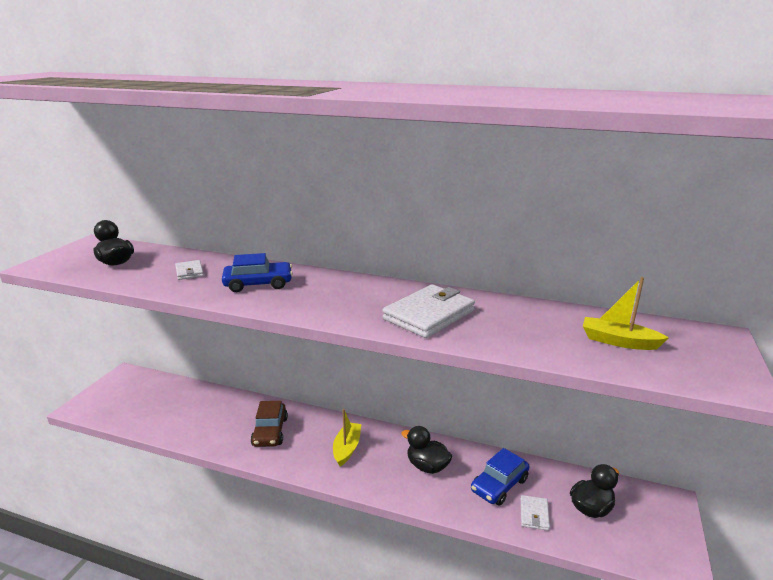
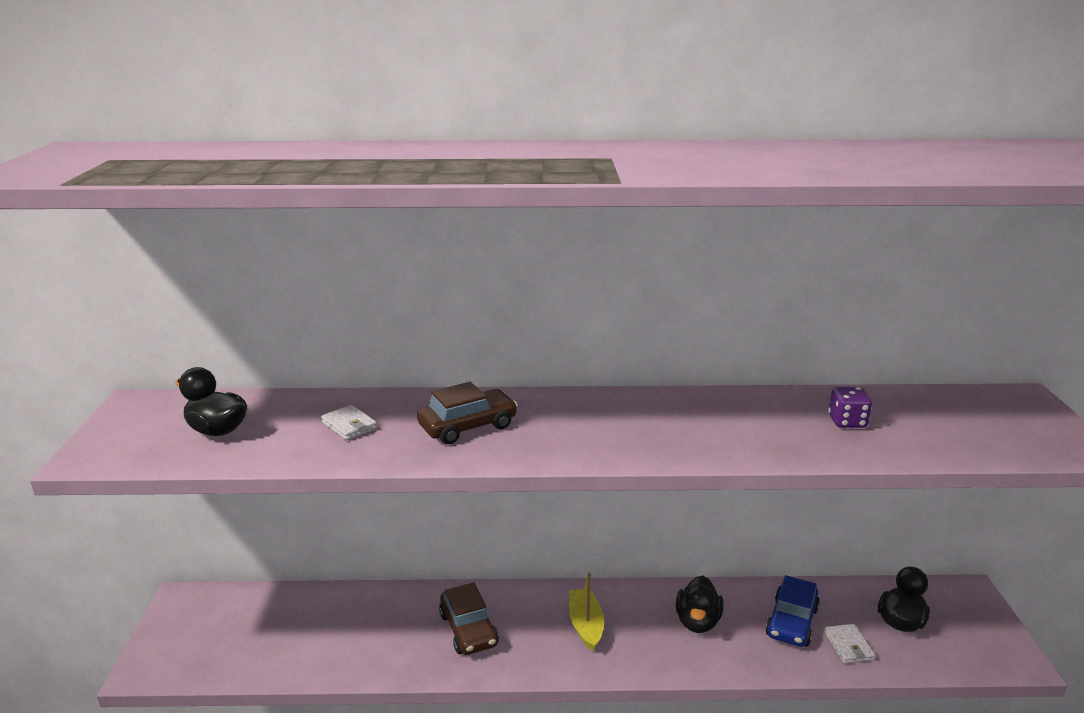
camera: 20 degrees left, 0 degrees up
(258, 284) = (468, 426): blue car -> brown car
(427, 466) = (697, 622): black duck -> black duck turned 90 degrees counterclockwise
(429, 315) = (720, 429): white wallet -> none
(536, 327) = (847, 422): none -> purple dice
(618, 341) = (941, 423): yellow boat -> none

